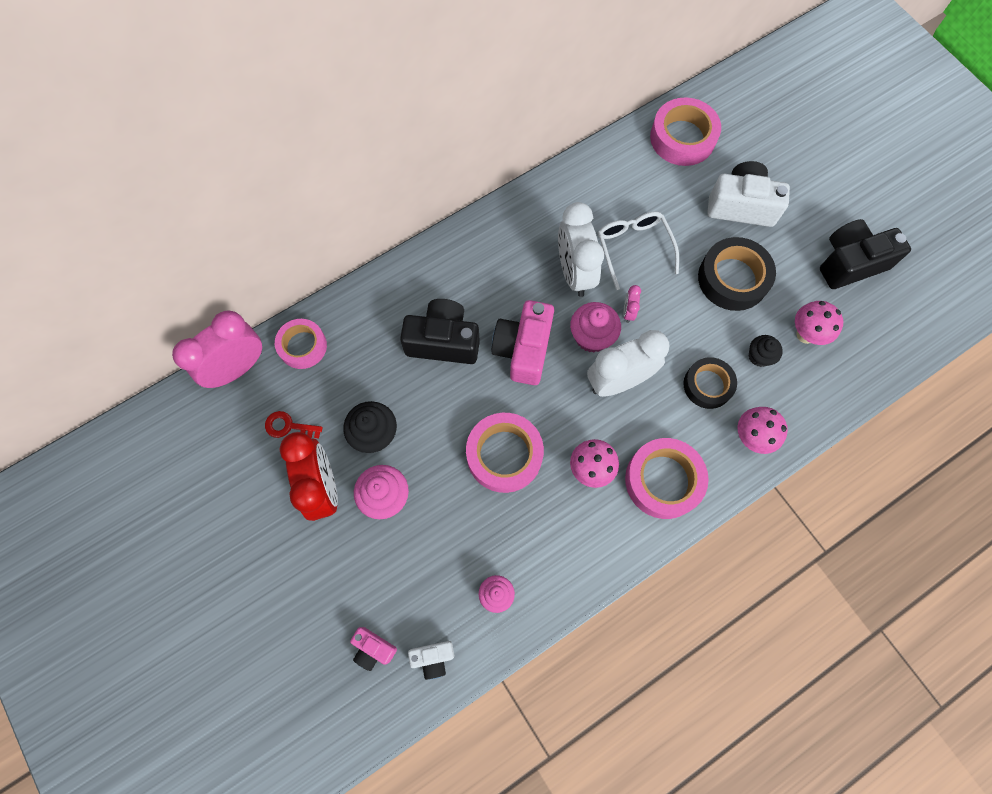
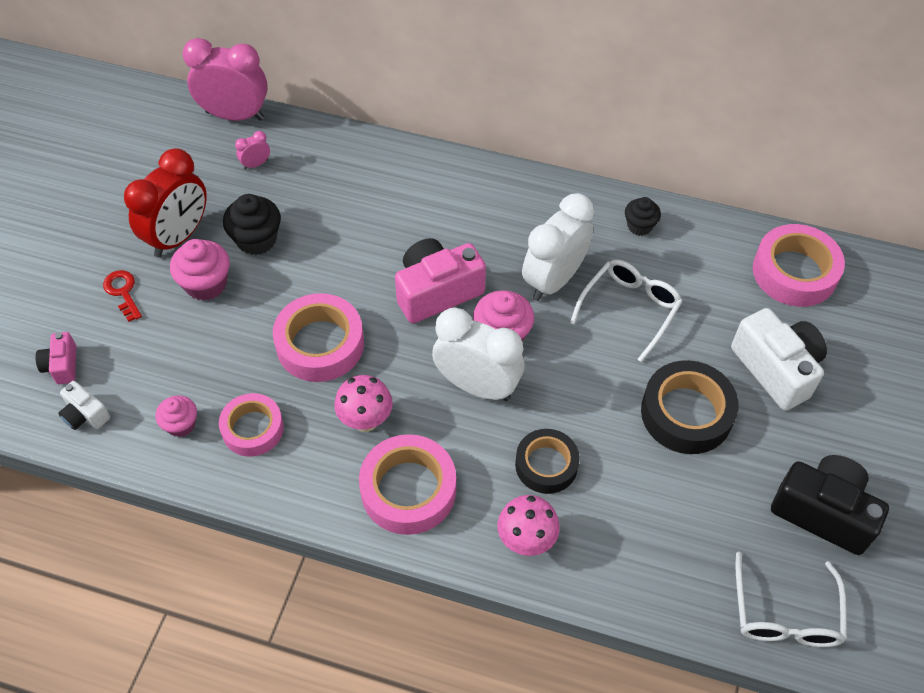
camera: 50 degrees right, 15 degrees down
(288, 426) = (213, 179): red key -> red key (123, 292)
(302, 346) = (292, 141): pink tape -> pink tape (252, 429)
(443, 341) = (388, 229): black camera -> none
(628, 312) = (557, 348): pink clock -> pink clock (256, 164)
(759, 356) = (624, 492): black cupcake -> black cupcake (639, 226)
(805, 334) = (693, 520): pink mushroom -> none
(897, 336) = (785, 614): none -> white glasses

